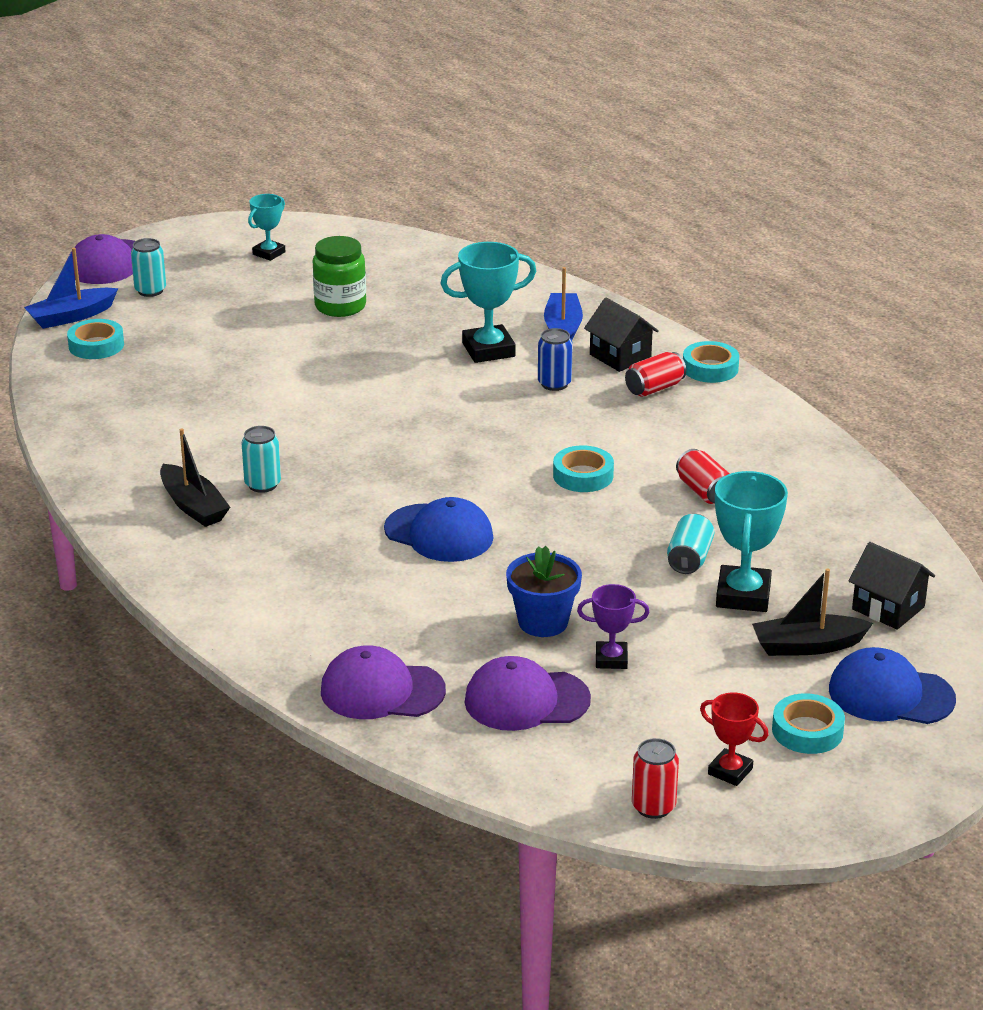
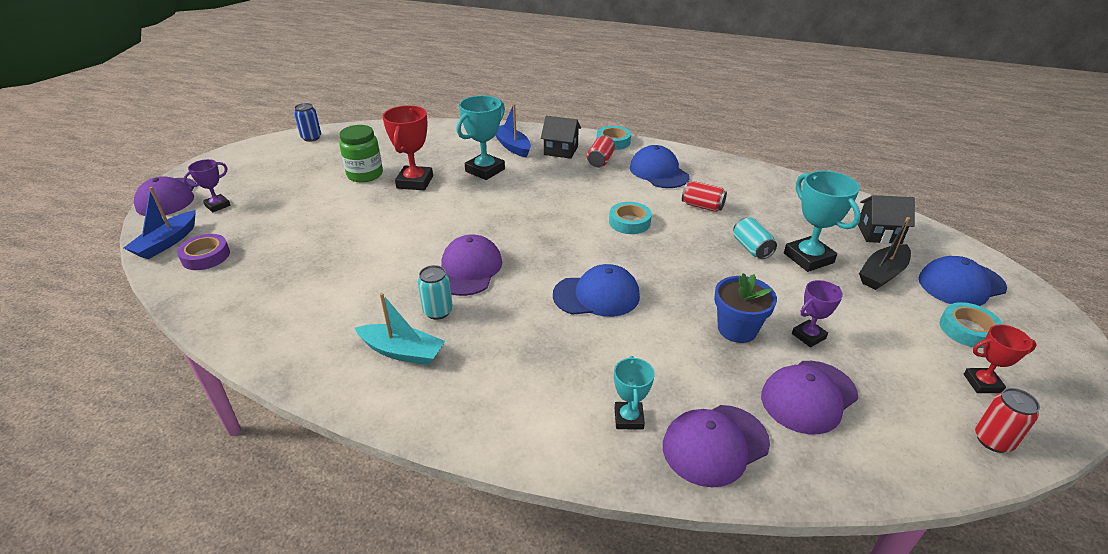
camera: 35 degrees left, 5 degrees up
(96, 345) = (206, 256): turquoise tape -> purple tape
(150, 290) = (217, 205): turquoise can -> purple trophy
(193, 506) = (402, 352): black boat -> turquoise boat
(269, 253) = (284, 158): turquoise trophy -> turquoise trophy (629, 418)
(338, 456) = (469, 269): none -> purple cap
(387, 336) = (415, 182): none -> red trophy
(554, 384) = (545, 176): blue can -> blue can (311, 138)
(712, 430) = (659, 172): none -> blue cap

